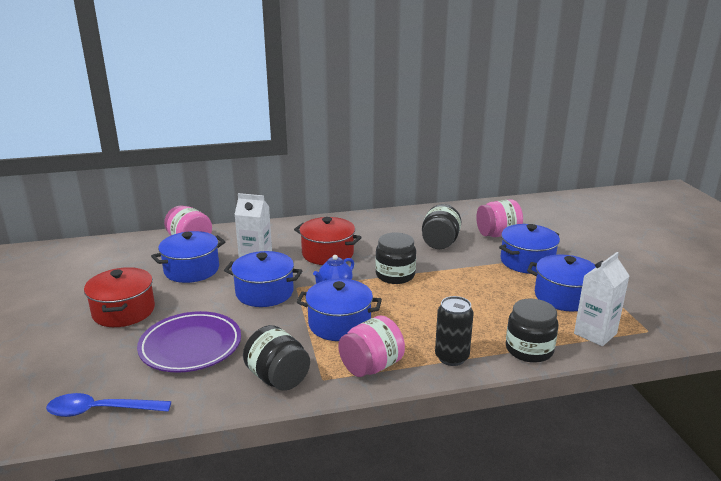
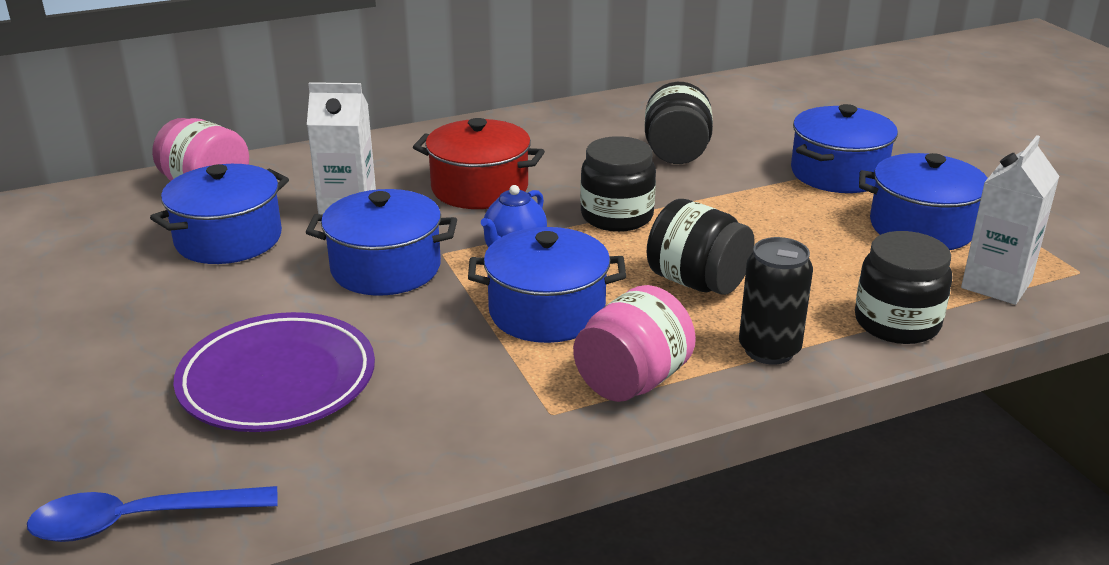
camera: 10 degrees left, 5 degrees up
(123, 311) = (119, 328): red pot -> none
(278, 378) = (467, 421): black jar -> black jar (697, 282)
(498, 234) = (771, 131): pink jar -> none

